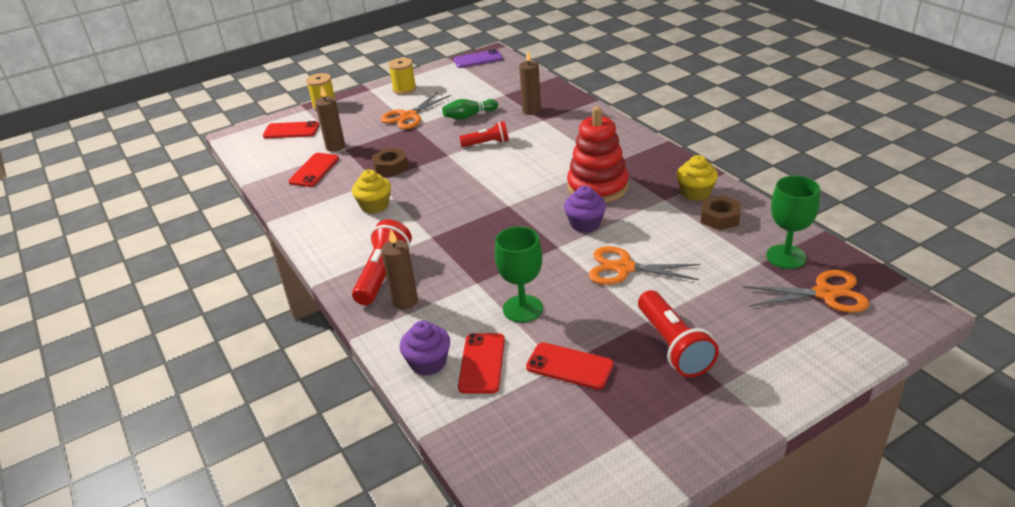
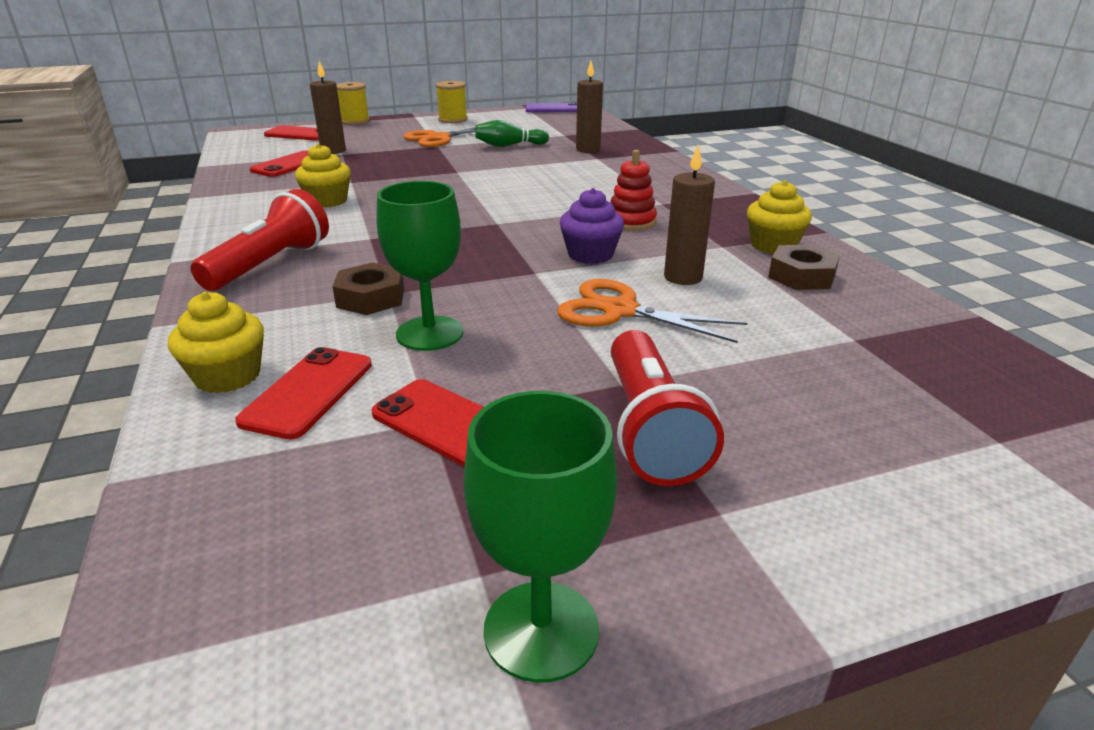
camera: 10 degrees right, 5 degrees down
(390, 166) = (380, 172): brown nut -> brown nut (371, 298)
(405, 301) = (269, 297): brown candle -> brown candle (683, 277)
(428, 363) = (228, 376): purple cupcake -> yellow cupcake
(487, 143) = (513, 168): red flashlight -> none
(597, 187) = (631, 222): red stacking toy -> red stacking toy, size x0.55
(786, 257) = (903, 338): green goblet -> green goblet (541, 630)
(825, 293) = (969, 401): orange scissors -> none

